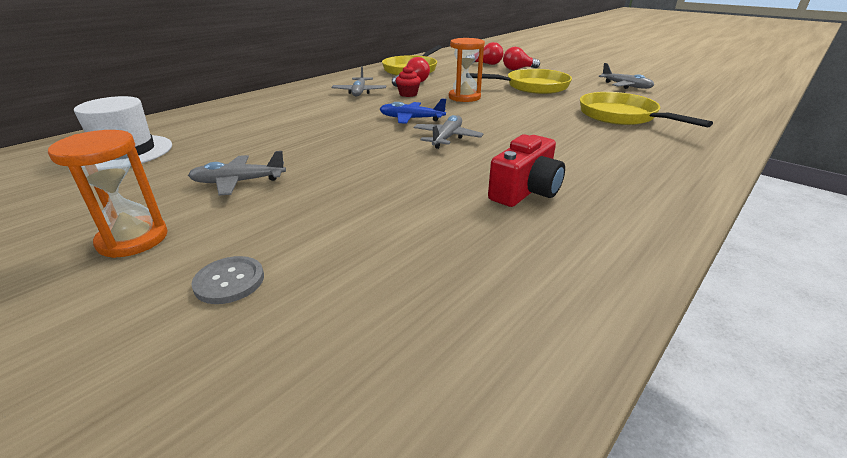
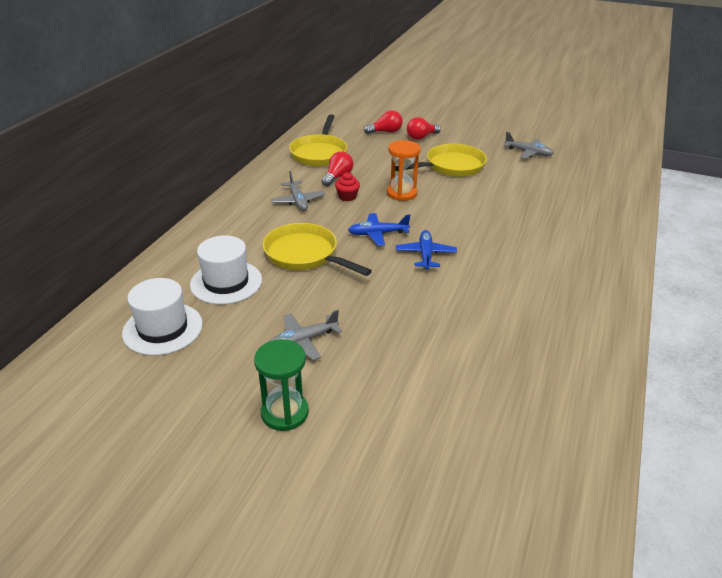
camera: 20 degrees left, 5 degrees up
(133, 239) = (284, 412): orange hourglass -> green hourglass
(227, 131) = (226, 282): none -> white hat
(229, 281) = (388, 426): grey button -> none
(447, 138) = (425, 254): grey plane -> blue plane
(525, 191) = (518, 303): red camera -> none
(621, 116) = (543, 200): yellow pan -> yellow pan (305, 255)

